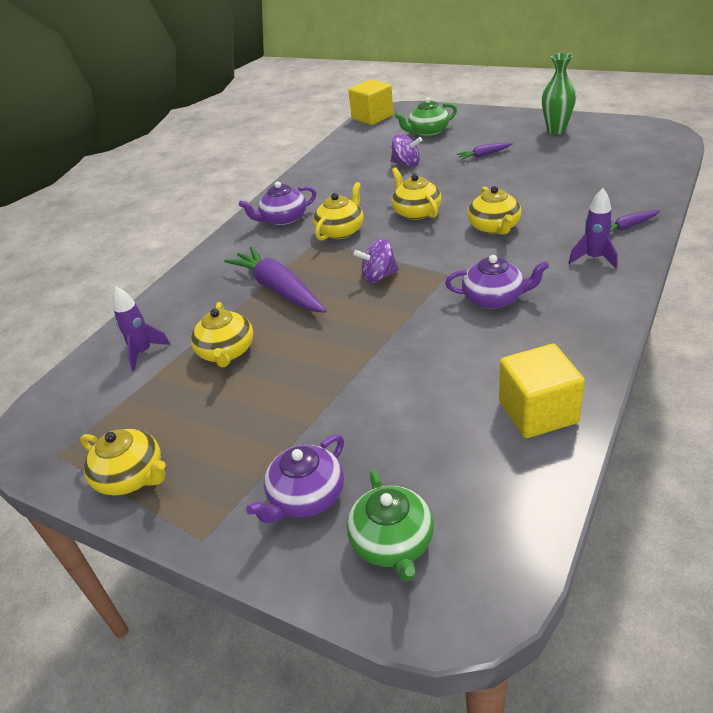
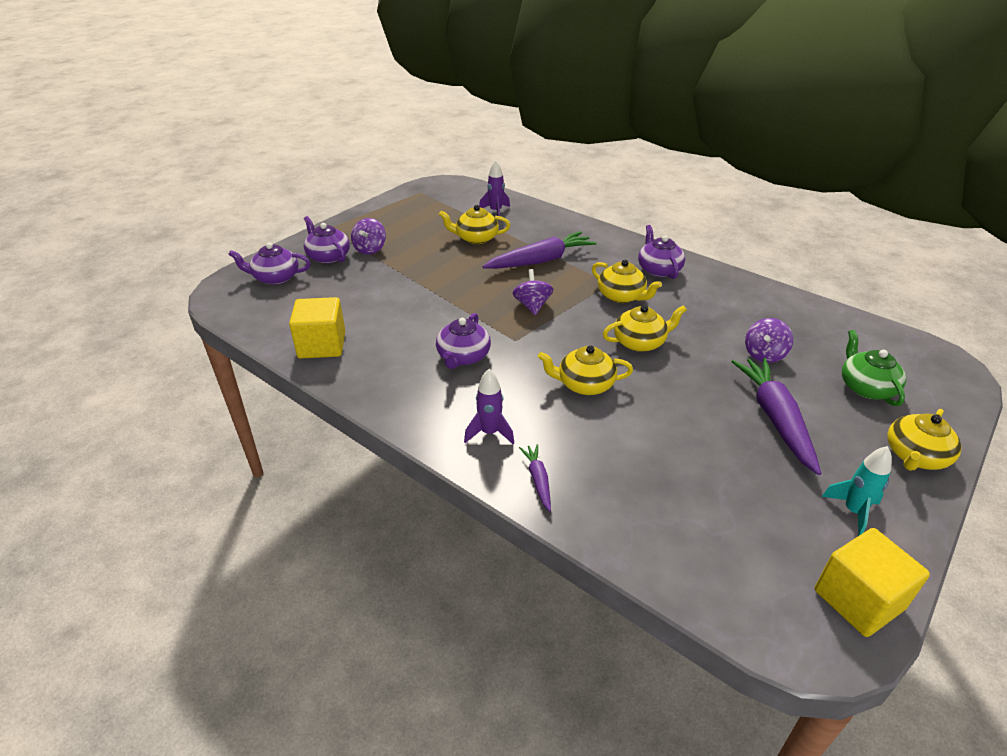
camera: 95 degrees right, 0 degrees up
(132, 476) = (387, 211): yellow teapot -> yellow teapot (915, 456)
(273, 452) = (370, 249): none -> purple spinning top
(372, 117) = (927, 350): yellow cube -> yellow cube (858, 599)
(393, 542) = (275, 278): green teapot -> purple teapot
(484, 155) = (775, 418): purple carrot -> purple carrot, size x2.08
(556, 130) = (853, 511): green vase -> turquoise rocket

